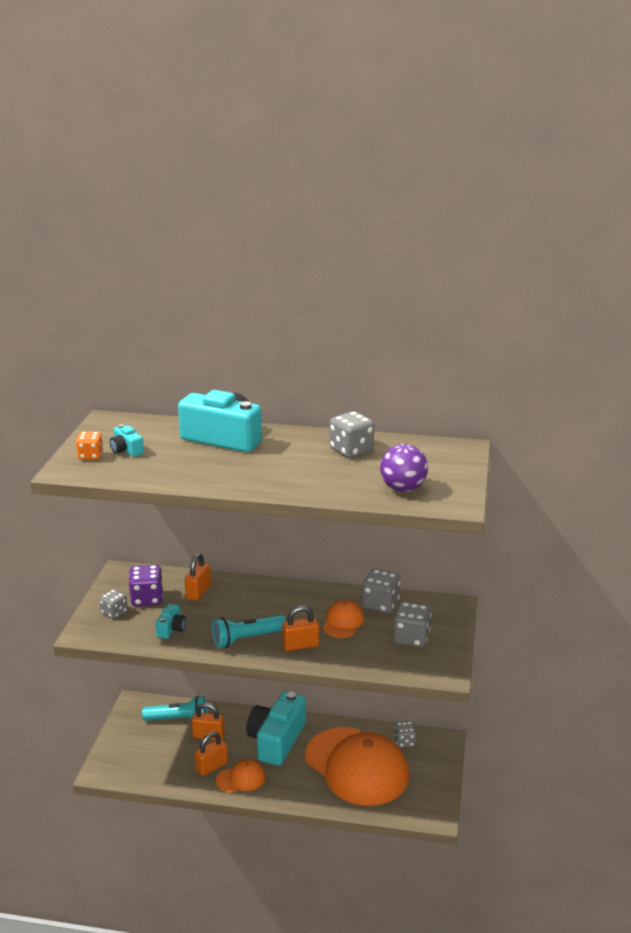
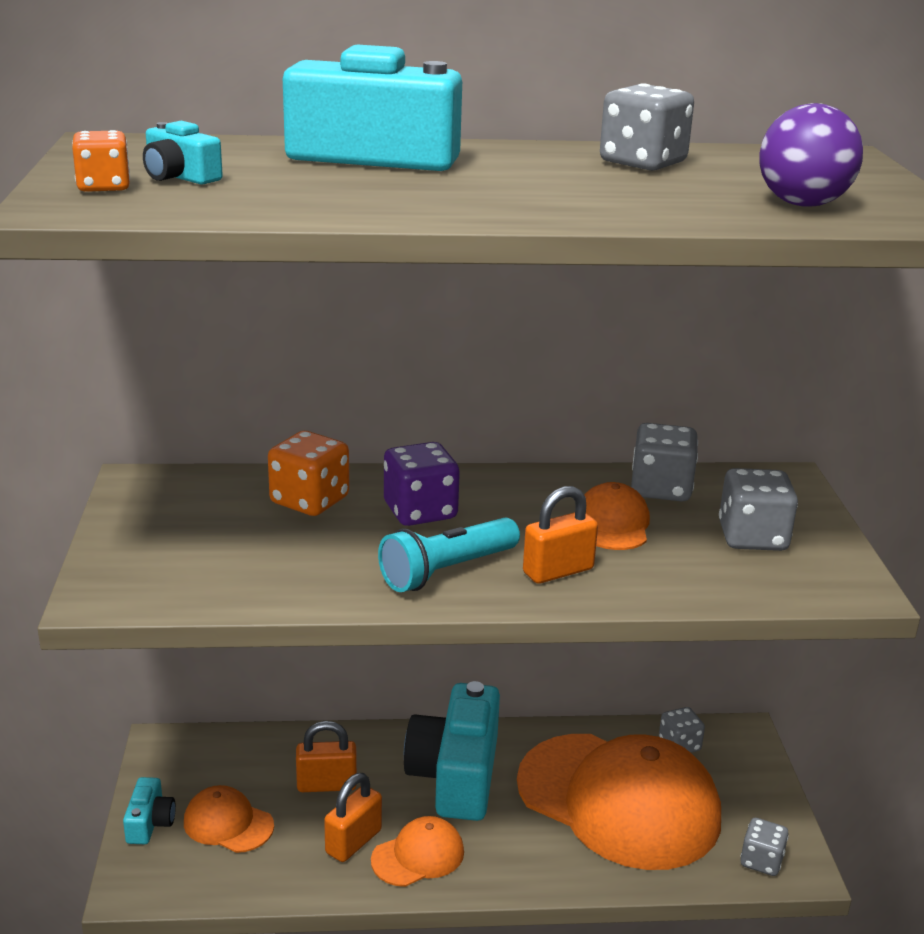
camera: 15 degrees left, 0 degrees up
(114, 612) = (152, 552): grey dice -> grey dice (761, 861)
(147, 599) = (210, 521): purple dice -> purple dice (420, 511)
(153, 748) = (228, 824): none -> orange cap
(171, 629) = (285, 569): turquoise camera -> turquoise camera (150, 823)
(178, 719) = (258, 763): turquoise flashlight -> none
(198, 592) = (309, 501): orange padlock -> orange dice

